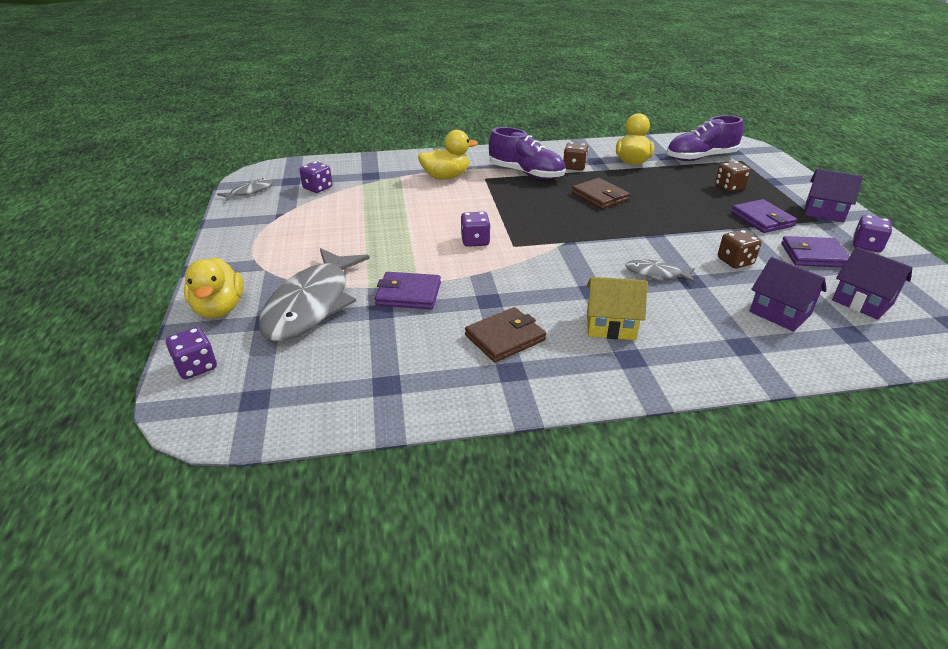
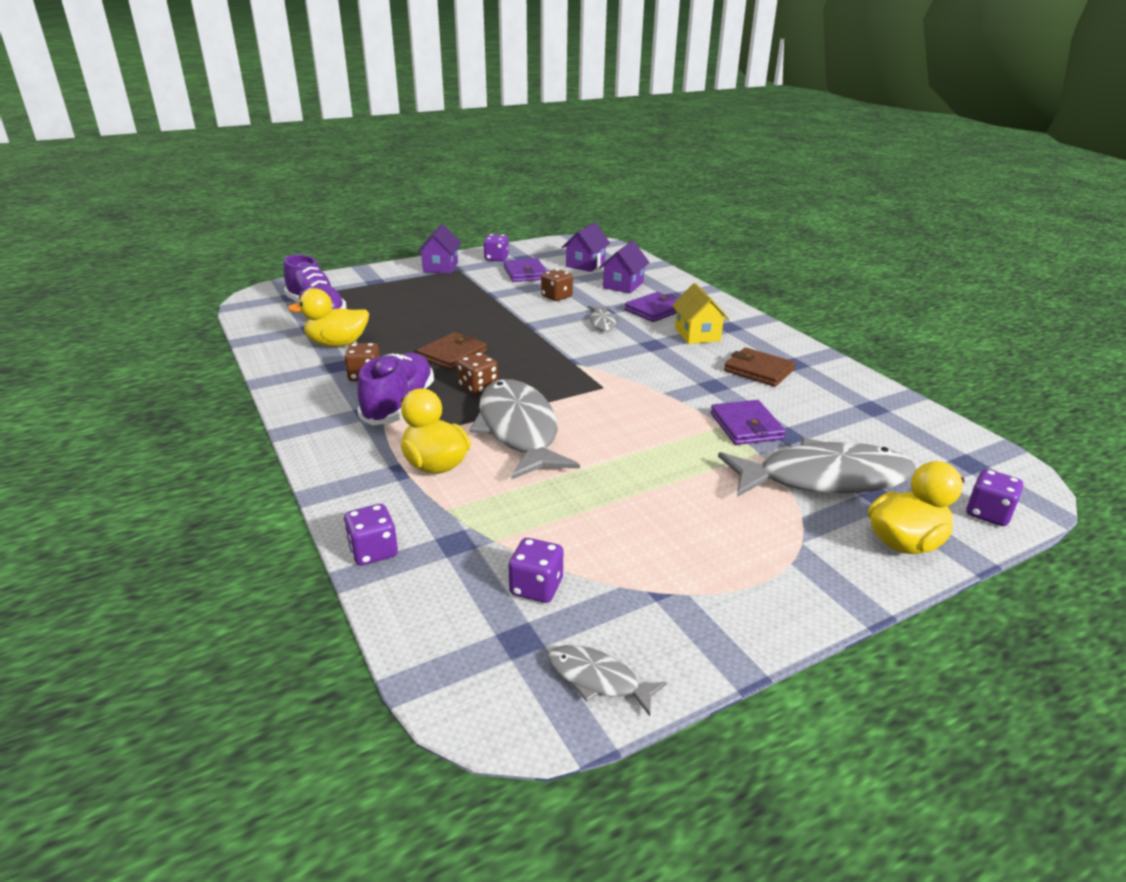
camera: 110 degrees left, 5 degrees down
(468, 204) = (519, 430): none -> grey fish
(475, 241) = (610, 409): purple dice -> purple dice (373, 551)
(729, 187) = (399, 298): brown dice -> brown dice (478, 387)
(762, 219) = (468, 287): purple wallet -> purple wallet (655, 310)

